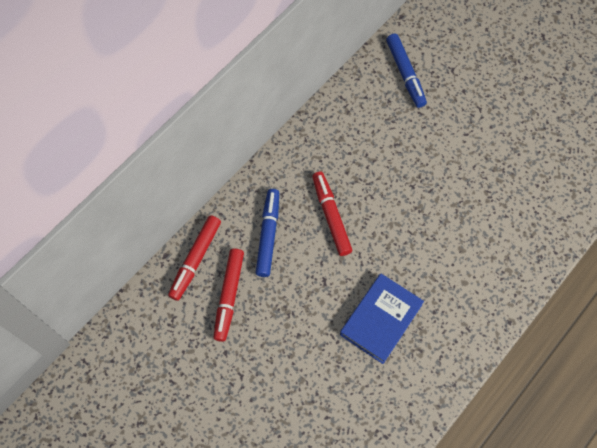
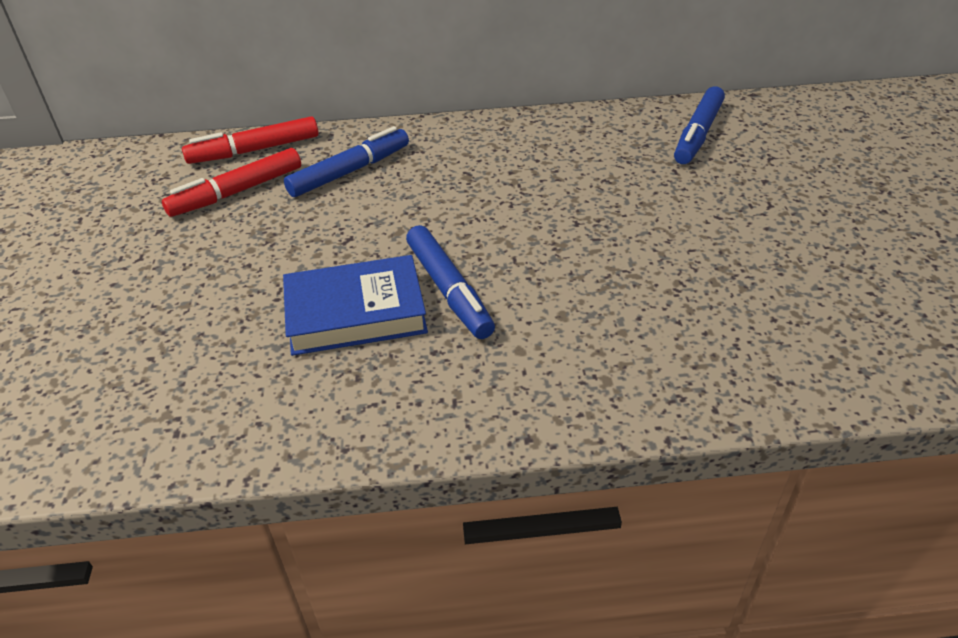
camera: 45 degrees right, 25 degrees down
(331, 216) = (439, 194): red marker -> none
(404, 274) = (449, 290): none -> blue marker

